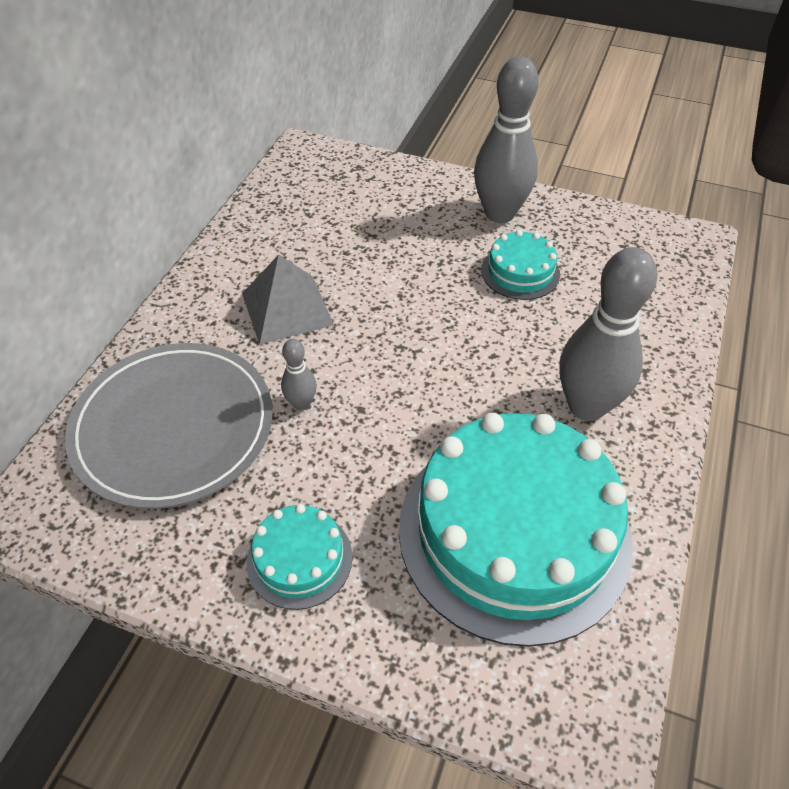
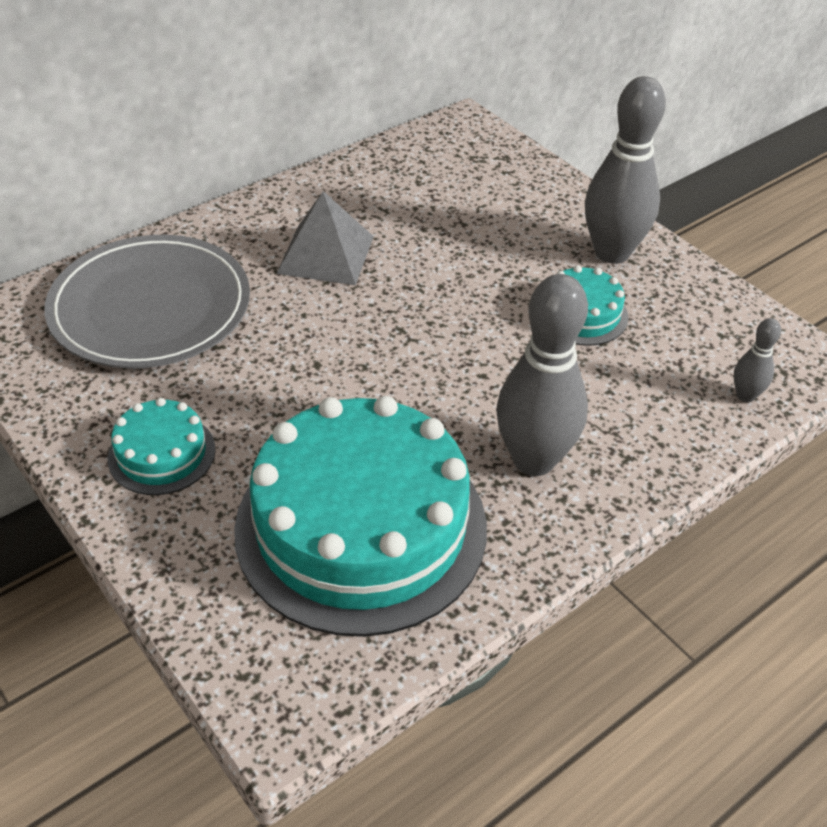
camera: 30 degrees right, 5 degrees down
(301, 404) = (269, 336): grey bowling pin -> grey bowling pin (745, 395)

